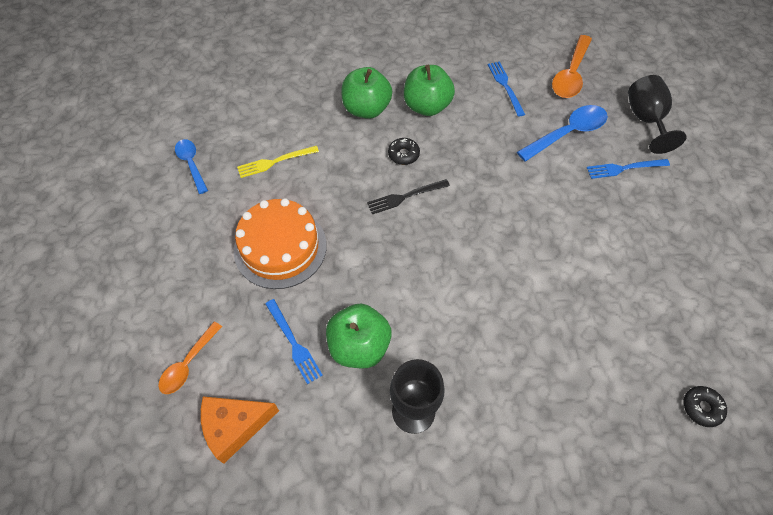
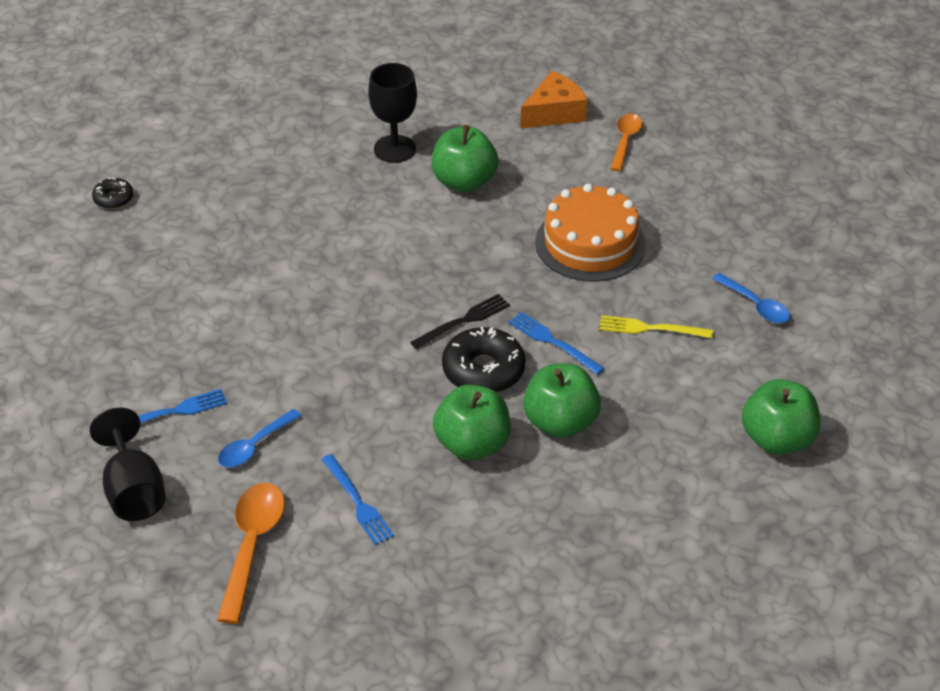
camera: 165 degrees right, 15 degrees down
(242, 73) = (777, 439): none -> green apple
(275, 162) = (650, 328): yellow fork -> yellow fork turned 135 degrees counterclockwise
(293, 343) = (531, 172): blue fork -> blue fork (553, 342)
(403, 154) = (483, 370): black donut -> black donut, size x1.85
(568, 133) = (254, 446): blue spoon -> blue spoon, size x0.64

